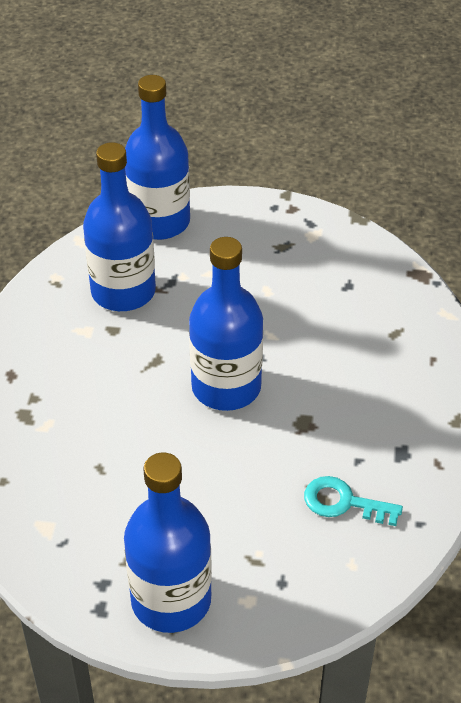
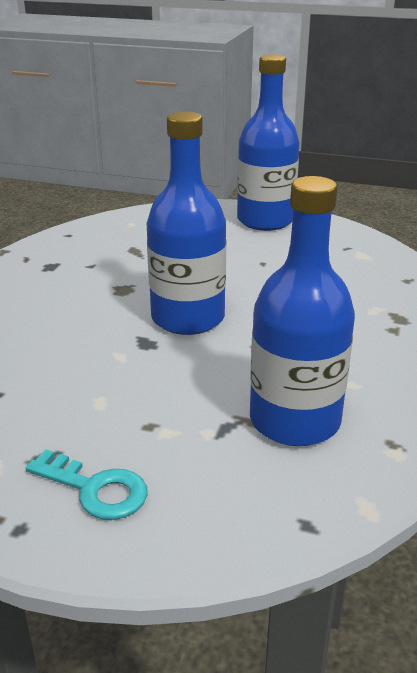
camera: 170 degrees left, 15 degrees down
(159, 222) = (228, 524): blue bottle -> none
(344, 502) = (118, 247): turquoise key -> turquoise key (95, 489)

